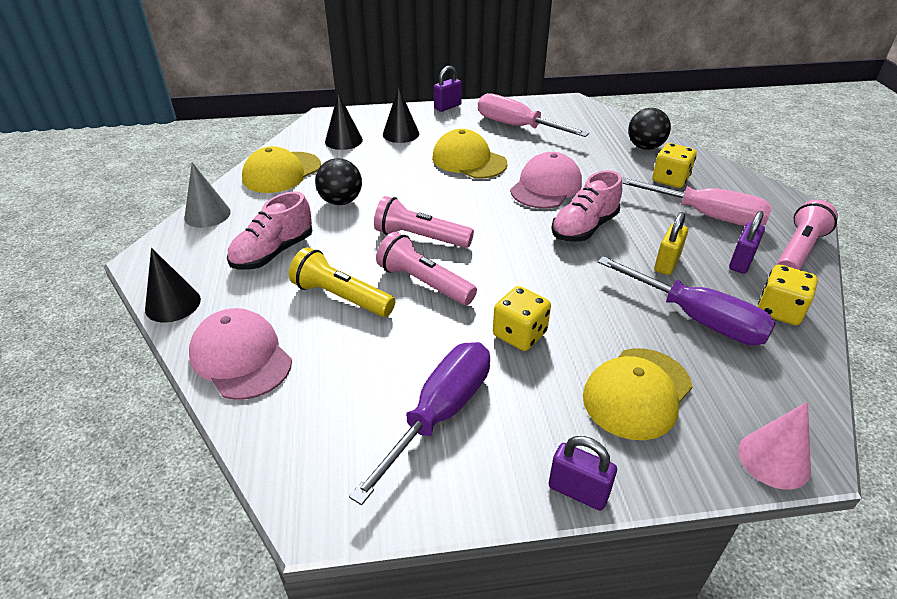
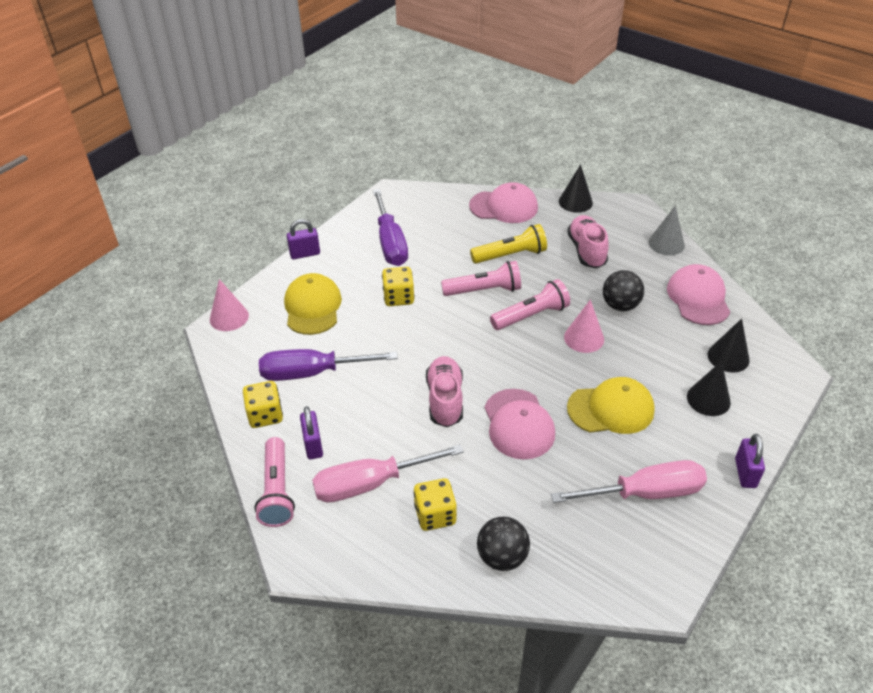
camera: 135 degrees right, 5 degrees up
(282, 172) = (698, 298): yellow cap -> pink cap
(410, 200) = (584, 338): none -> pink cone
(667, 263) = (362, 406): yellow padlock -> none

